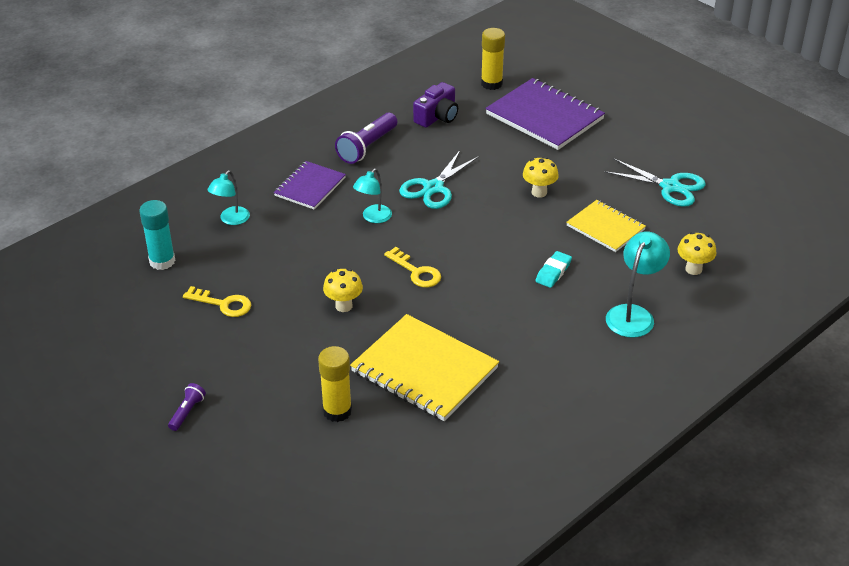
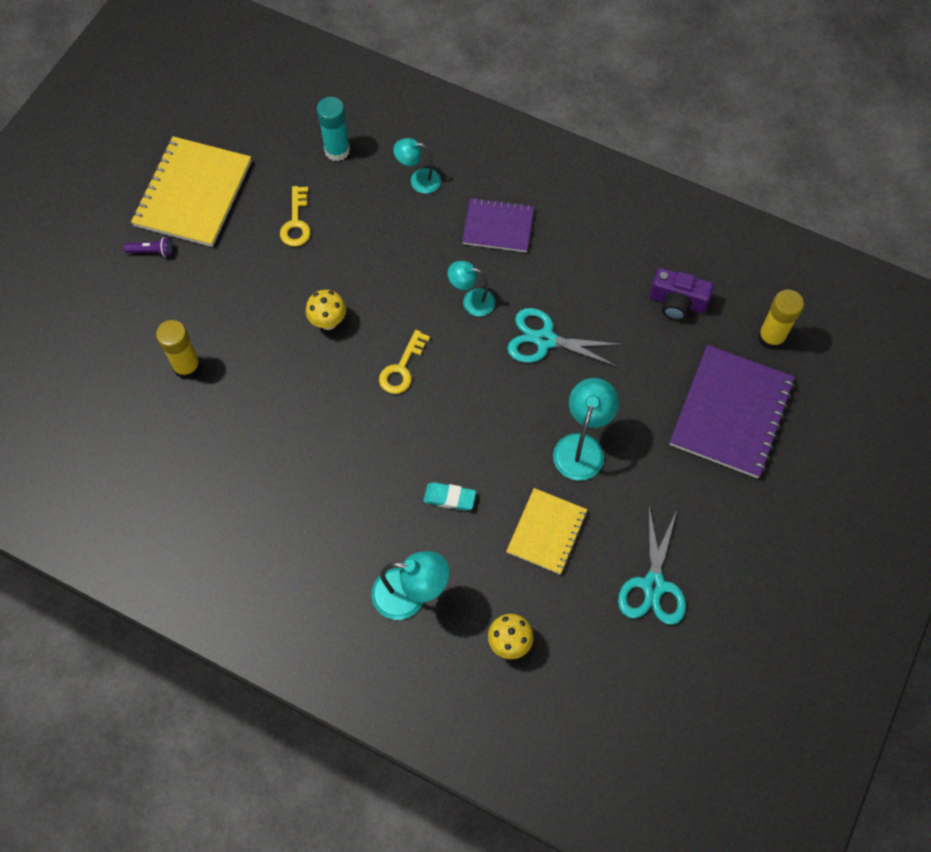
camera: 70 degrees right, 25 degrees up
(367, 147) = (588, 253): purple flashlight -> none
(424, 370) = (262, 421): yellow notebook -> yellow notebook (193, 194)
(539, 192) = (582, 446): yellow mushroom -> turquoise lamp

